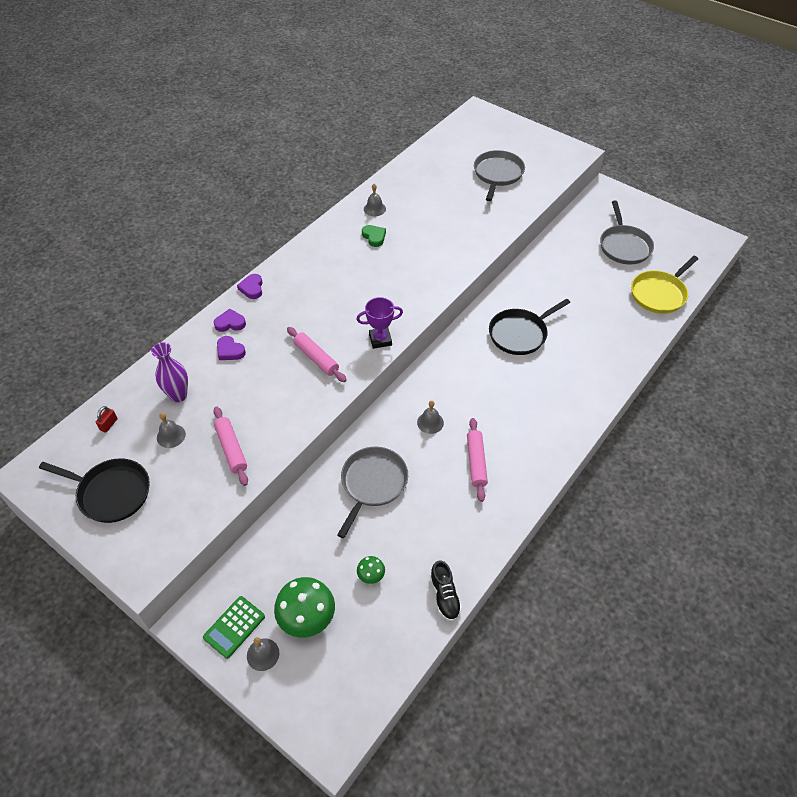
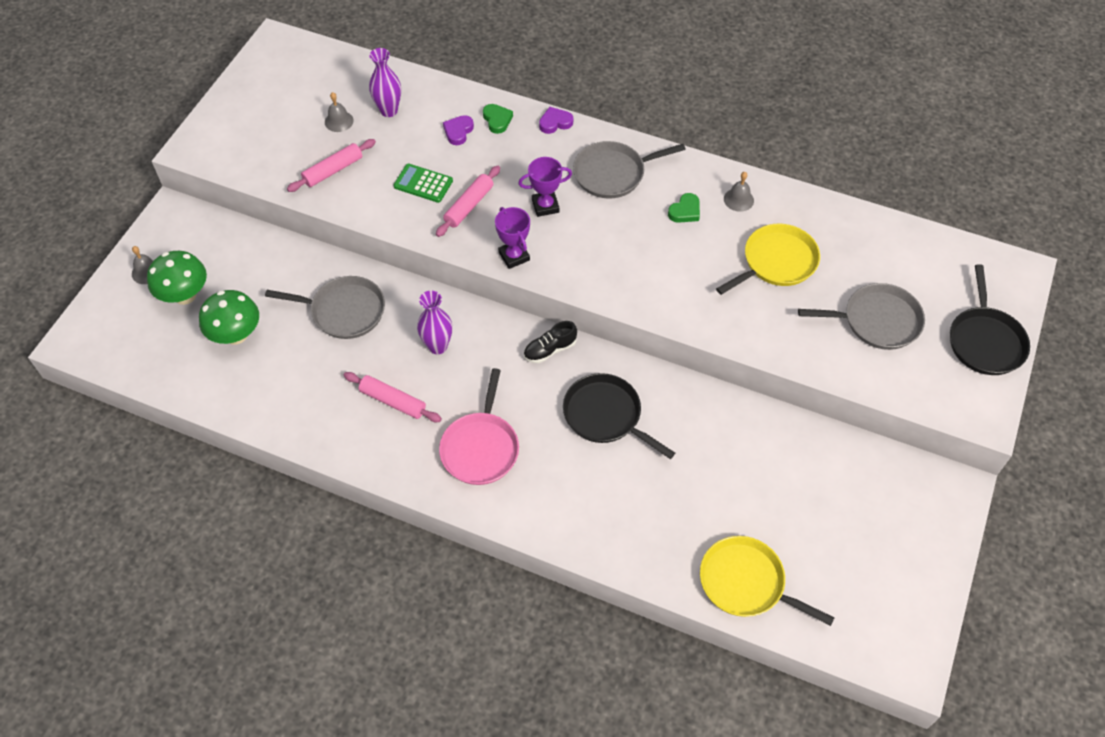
camera: 75 degrees right, 5 degrees up
(109, 424) = (341, 73): red padlock -> none
(111, 493) = (267, 101): black pan -> black pan (985, 341)
(230, 323) = (497, 120): purple heart -> green heart
(234, 627) = (170, 244): green calculator -> green calculator (423, 184)
(337, 311) = (545, 206): none -> purple trophy
(371, 576) = (236, 335): green mushroom -> green mushroom, size x2.02
(430, 422) = (437, 346): grey bell -> purple vase
(436, 204) = (776, 262): none -> yellow pan
(444, 596) = (222, 402): black shoe -> black shoe (550, 350)
(476, 462) = (393, 401): pink rolling pin -> pink rolling pin turned 45 degrees clockwise
(533, 412) = (480, 448): none -> pink pan
(624, 246) = (832, 526): grey pan -> grey pan (612, 173)

